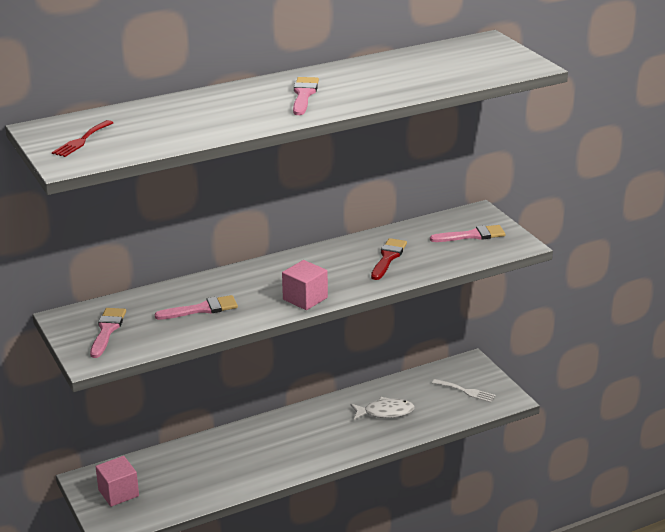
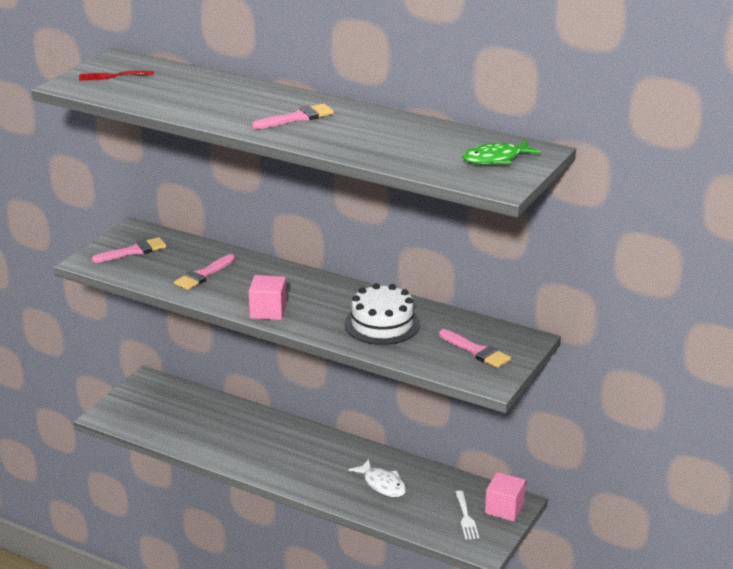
camera: 55 degrees right, 0 degrees up
(118, 493) = (146, 401): pink cube -> pink cube (504, 508)
(202, 309) = (203, 275): pink brush -> pink brush turned 90 degrees clockwise
(388, 258) = (382, 324): red brush -> white cake
(482, 55) = (496, 159): none -> green fish

